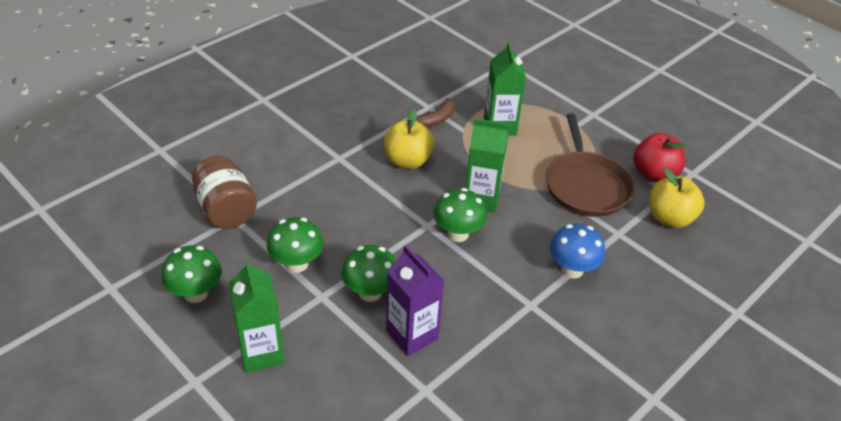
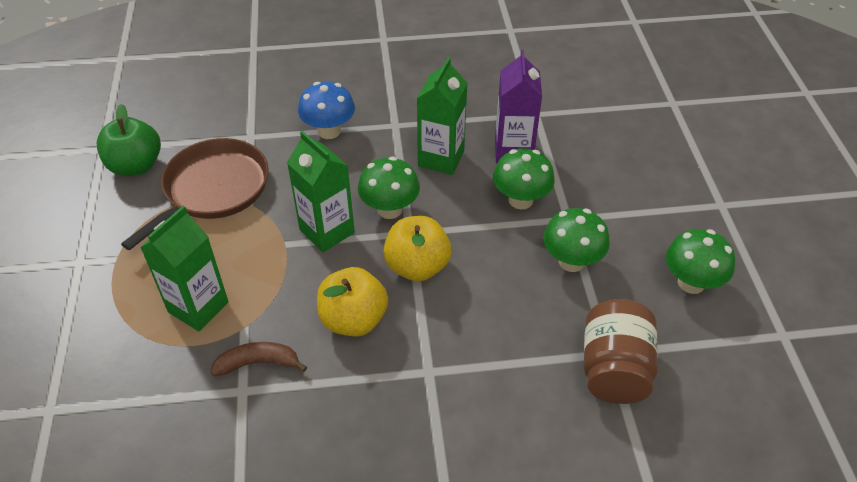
camera: 140 degrees left, 5 degrees up
(261, 352) = (651, 199): green carton -> green carton (441, 159)
(654, 174) = (136, 166): red apple -> green apple
(669, 218) = (190, 125): yellow apple -> yellow apple (417, 266)

